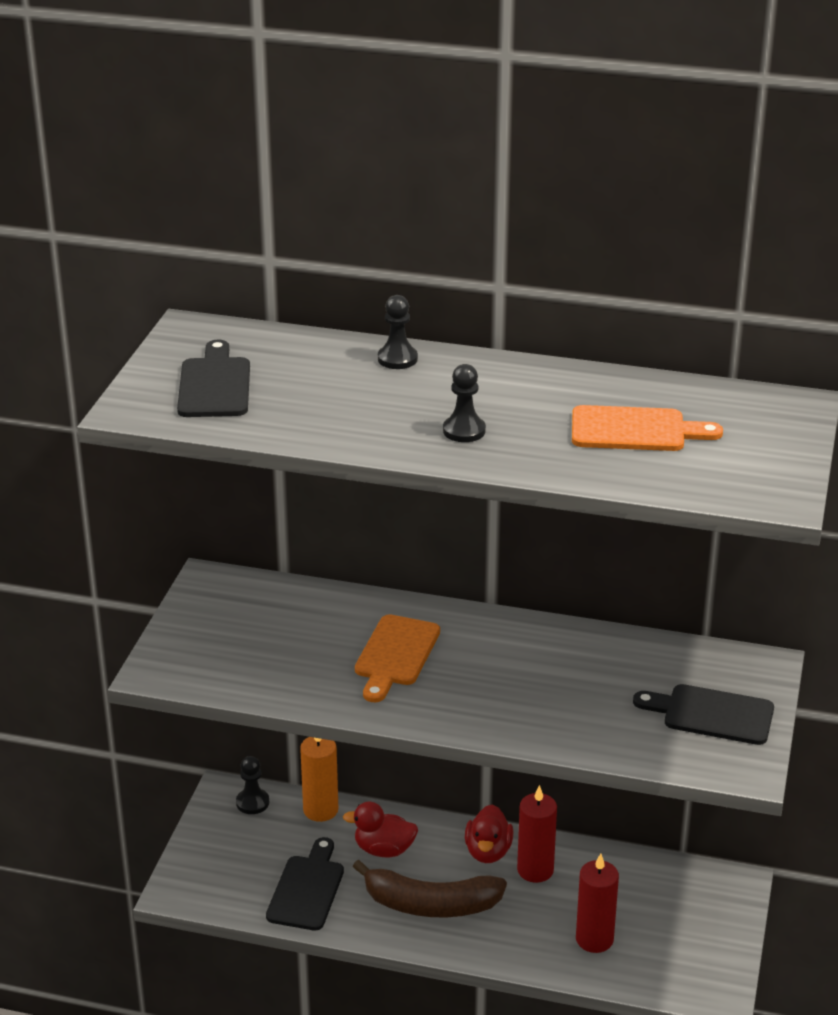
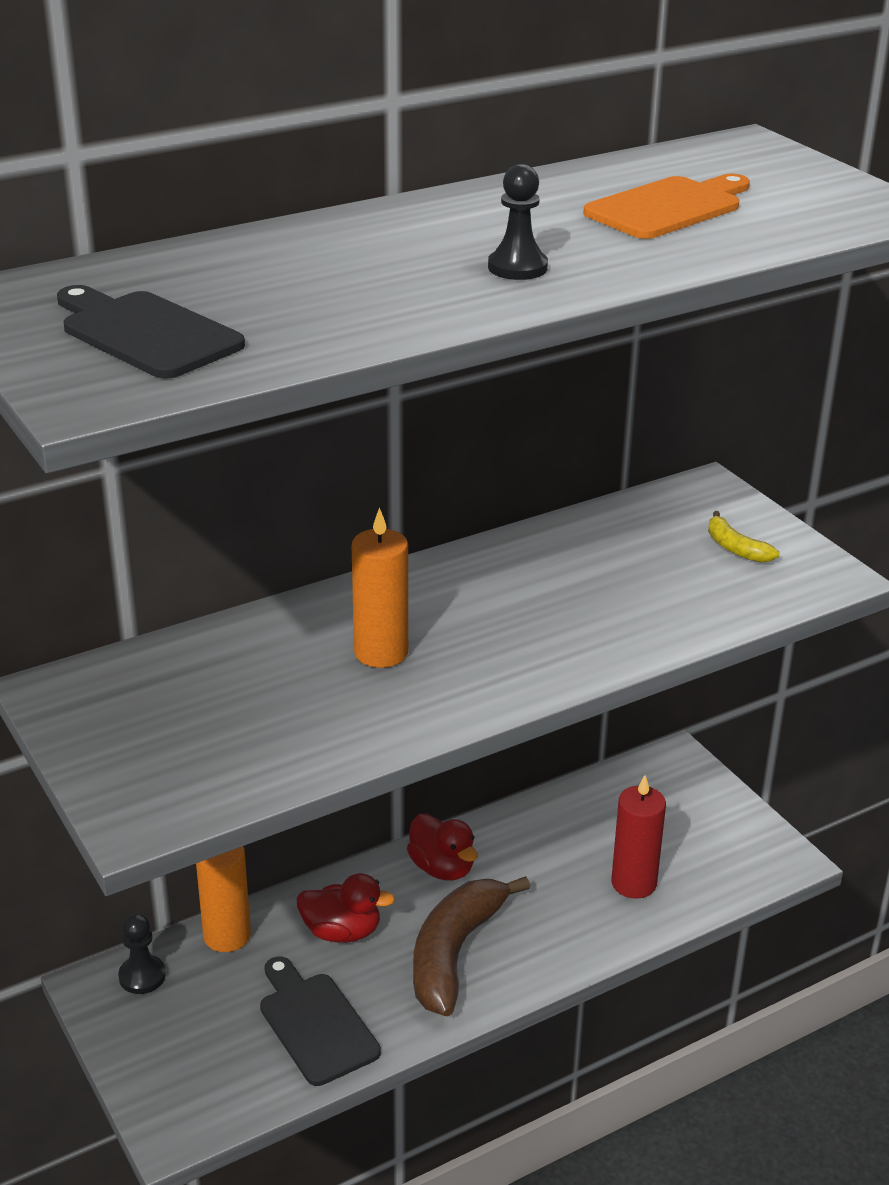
camera: 45 degrees left, 0 degrees up
(384, 849) = (342, 932): red duck -> red duck turned 135 degrees counterclockwise
(395, 655) = (381, 652): orange cutting board -> orange candle
(397, 359) = (311, 235): black pawn -> none
(430, 904) = (454, 953): brown banana -> brown banana turned 150 degrees clockwise
(535, 870) = (505, 856): red candle -> none
(712, 714) = (735, 548): black cutting board -> yellow banana

